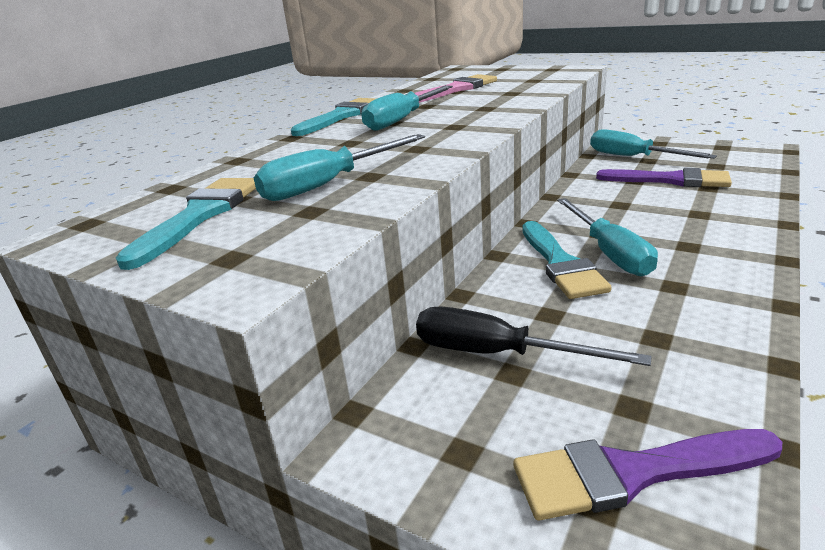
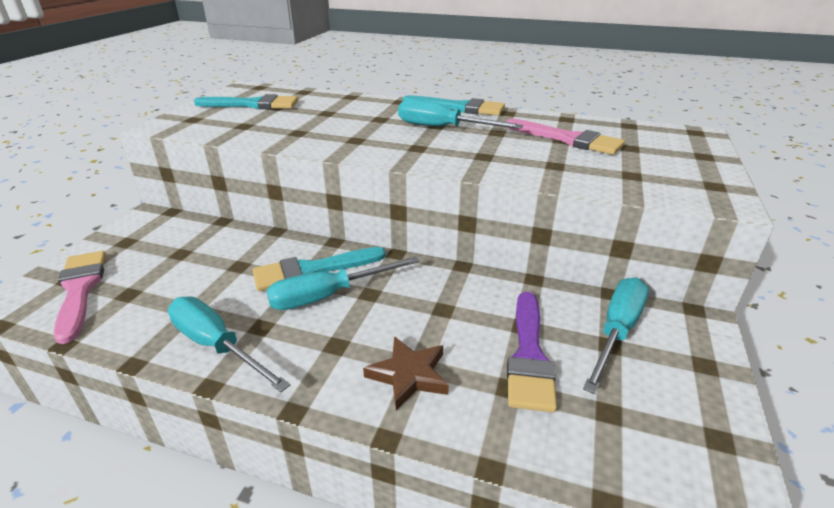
camera: 75 degrees right, 5 degrees up
(329, 184) = (286, 124): turquoise screwdriver -> turquoise screwdriver (217, 346)
(497, 354) = (201, 247): black screwdriver -> none
(632, 473) = (80, 290): purple brush -> pink brush
(713, 216) = (409, 375): none -> brown star

